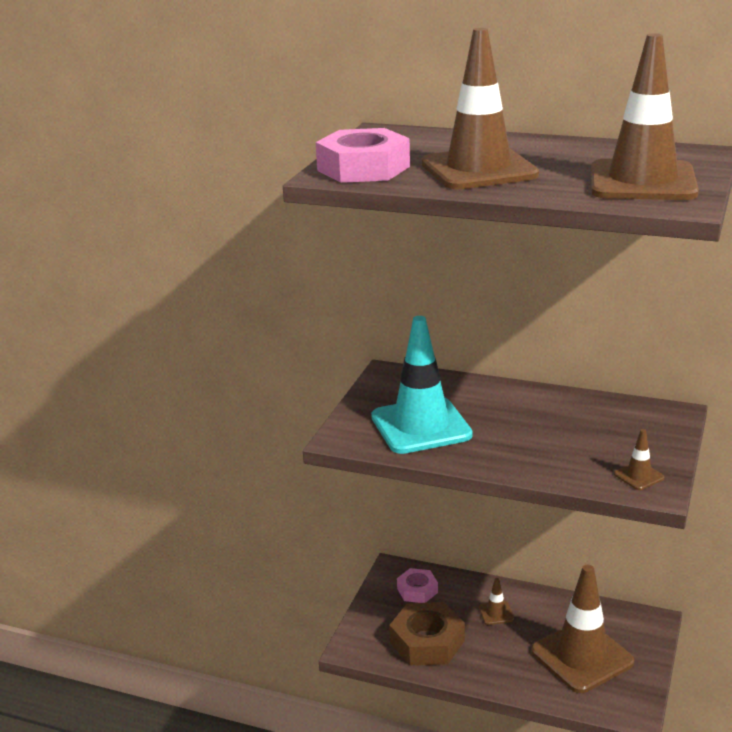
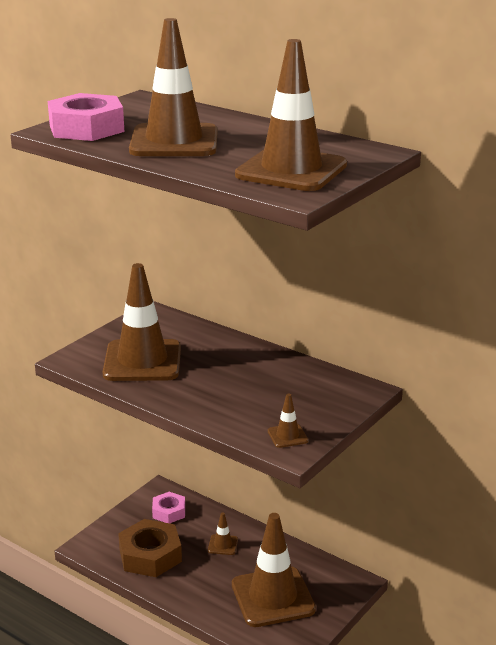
camera: 15 degrees right, 0 degrees up
(421, 426) = (142, 361): turquoise traffic cone -> brown traffic cone

